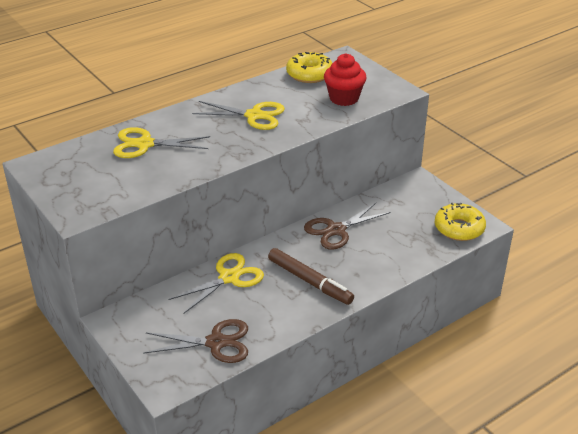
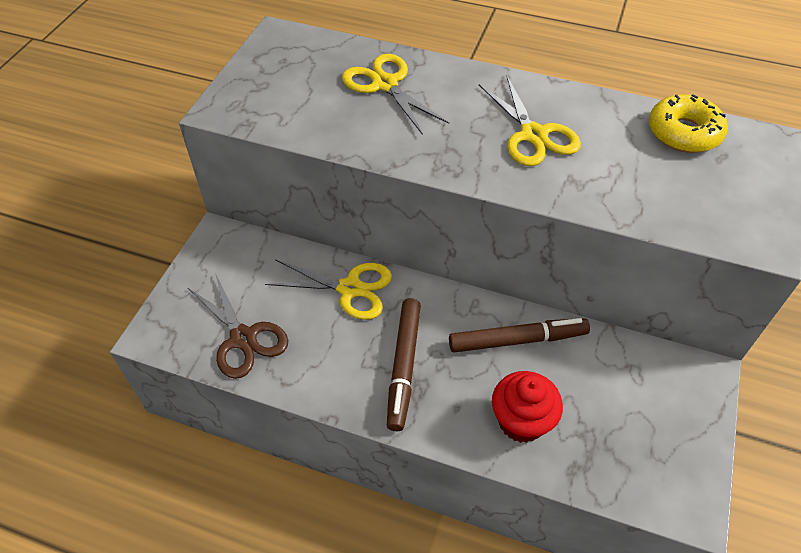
camera: 55 degrees right, 15 degrees up
(336, 230) = (517, 340): brown scissors -> brown marker
(344, 98) = (670, 194): red cupcake -> red cupcake (521, 421)
(459, 228) = (654, 480): yellow donut -> none

